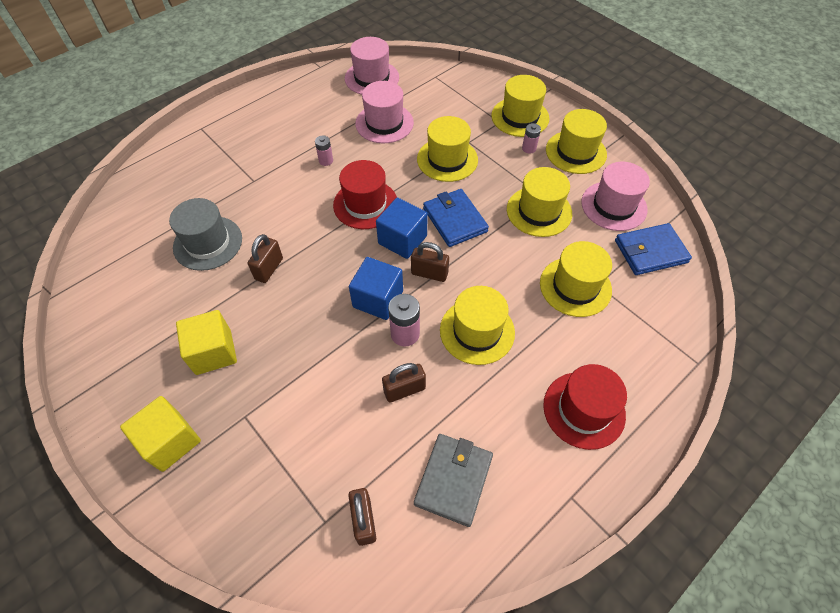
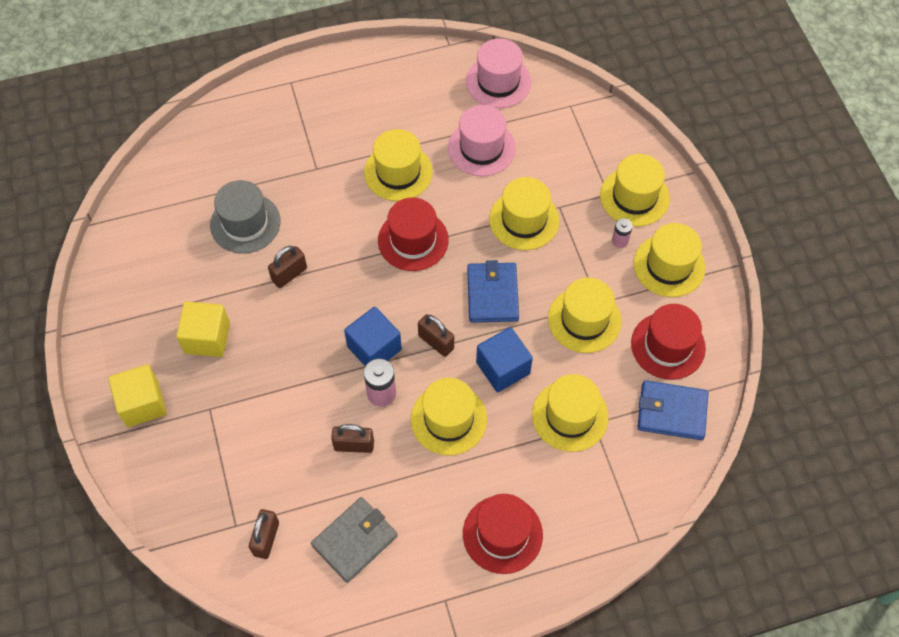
camera: 25 degrees right, 5 degrees up
(326, 161) = (398, 172): pink battery -> yellow hat
(402, 240) = (429, 295): blue cube -> blue cube (503, 368)
(613, 206) = (668, 346): pink hat -> red hat

